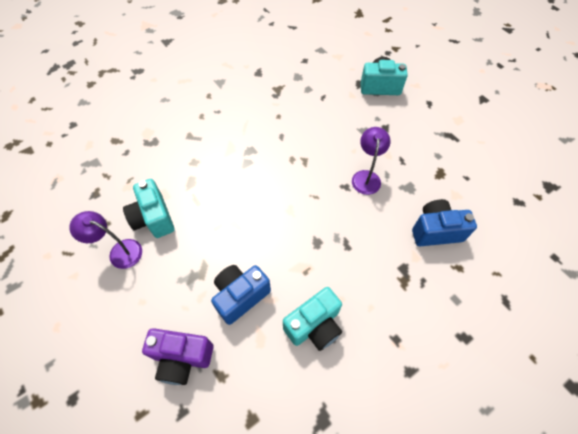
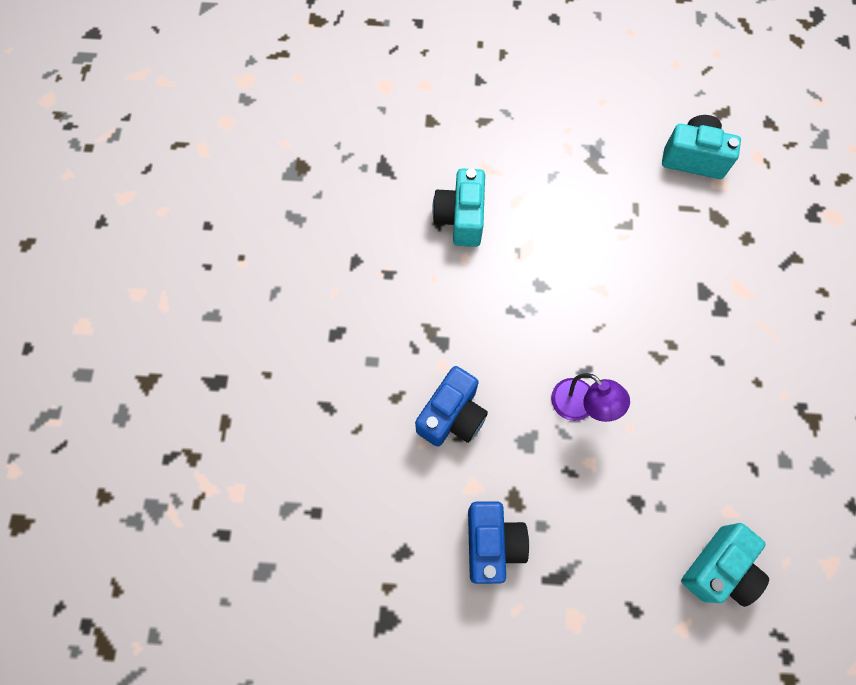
camera: 130 degrees right, 10 degrees up
(119, 251) = (674, 110): purple lamp -> none
(182, 358) = (522, 103): purple camera -> none
(240, 296) = (541, 179): blue camera -> blue camera (492, 544)

